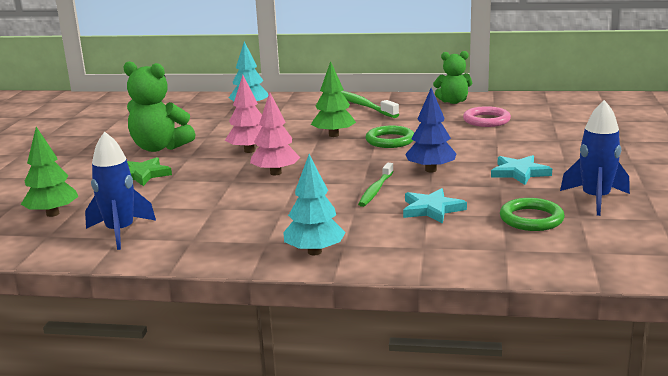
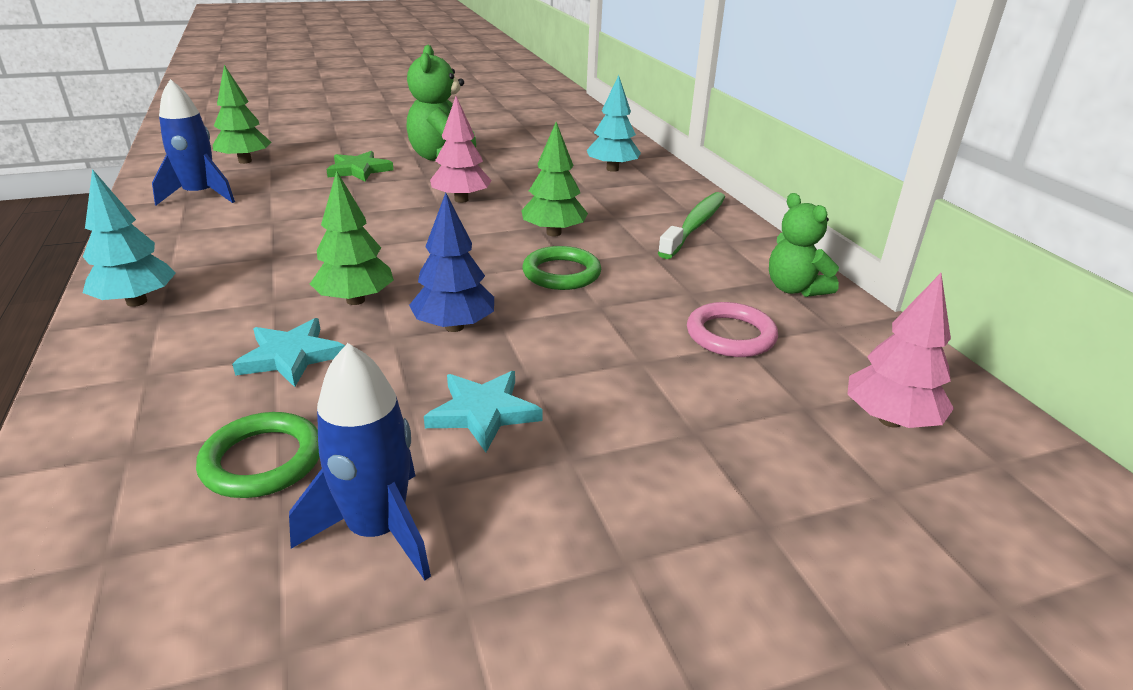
camera: 60 degrees right, 10 degrees up
(276, 173) = (393, 228): pink tree -> pink tree (890, 420)
(376, 190) = (355, 300): green toothbrush -> green tree

